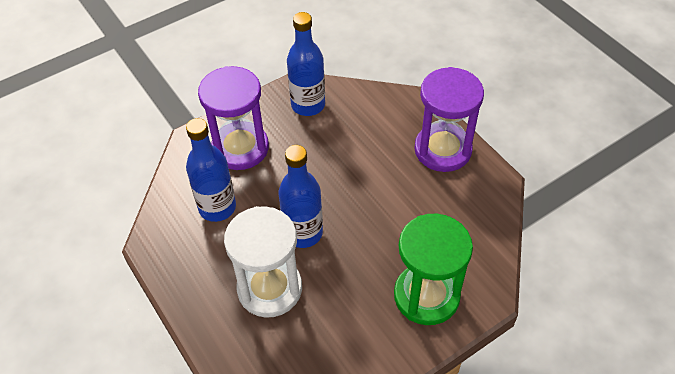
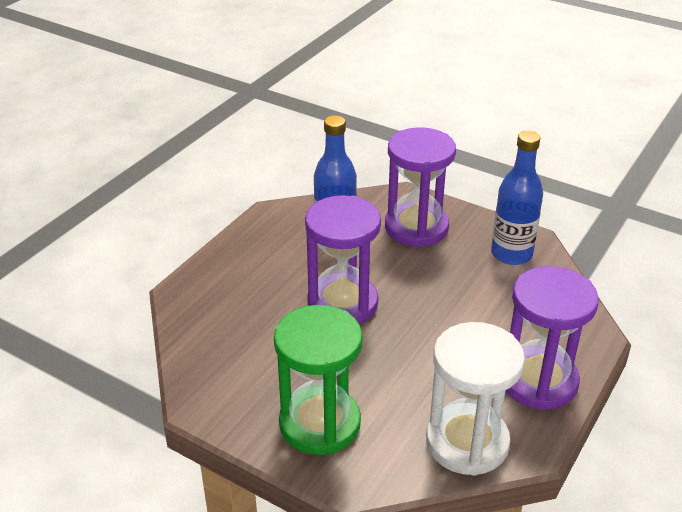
camera: 65 degrees right, 15 degrees down
(270, 288) = (263, 301): white hourglass -> white hourglass (467, 442)
(303, 233) = (342, 303): blue bottle -> purple hourglass

